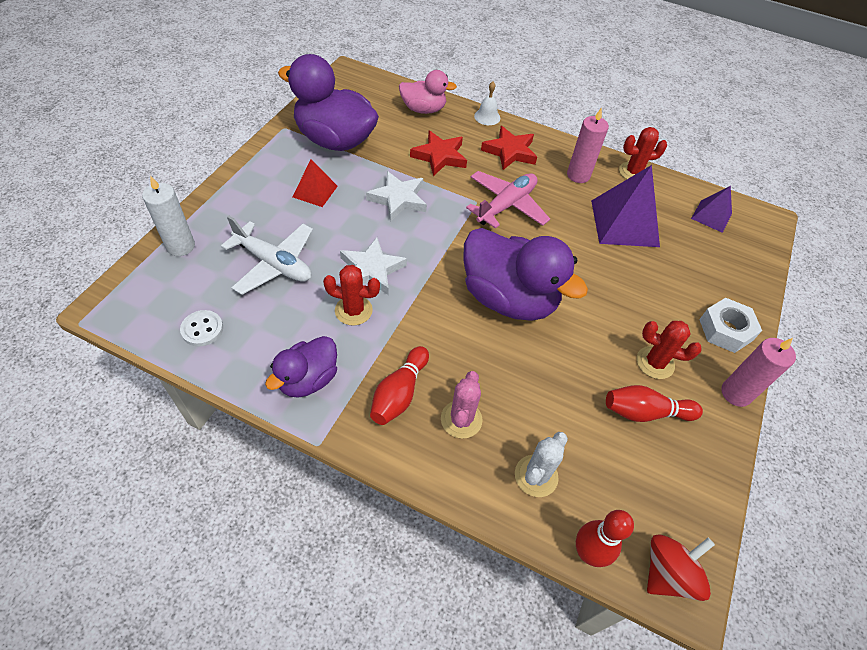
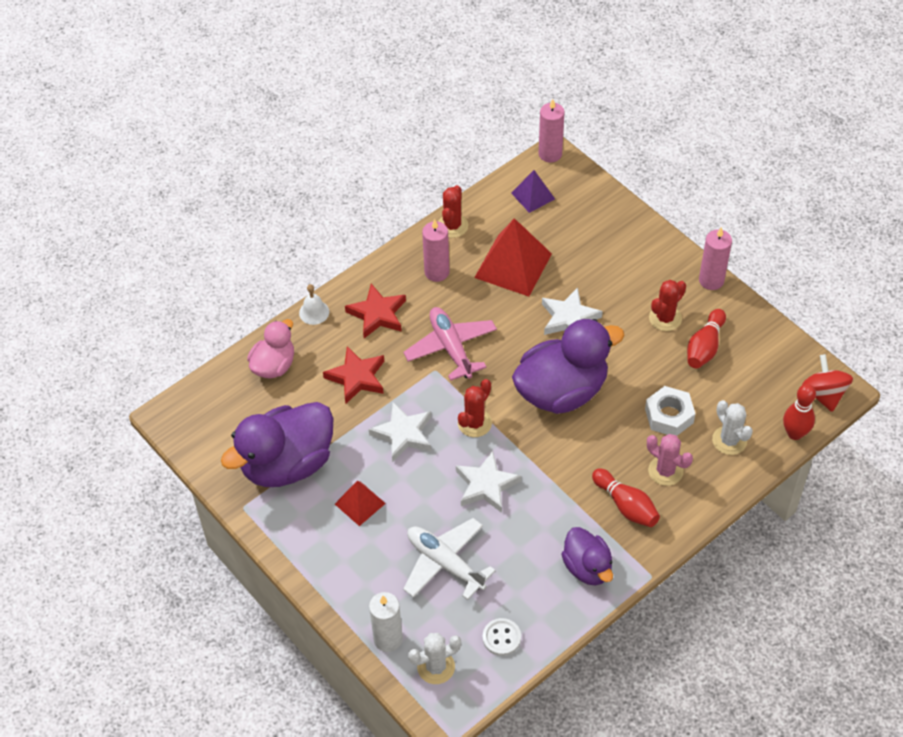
camera: 60 degrees left, 0 degrees up
(158, 288) = (436, 667): none -> white cactus
(274, 264) = (445, 563): white plane -> white plane turned 105 degrees counterclockwise
(353, 310) = (527, 513): red cactus -> red cactus (474, 423)
(596, 280) = (569, 318): none -> white star
(624, 223) = (513, 265): purple pyramid -> red pyramid
(725, 330) = (654, 254): white nut -> white nut (669, 416)
(768, 215) = (550, 154): none -> pink candle

